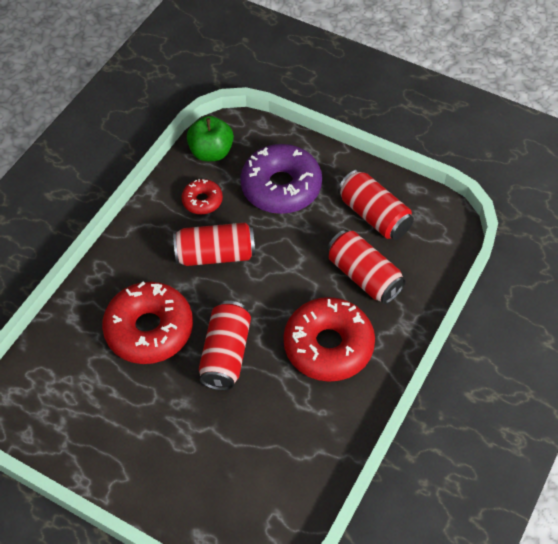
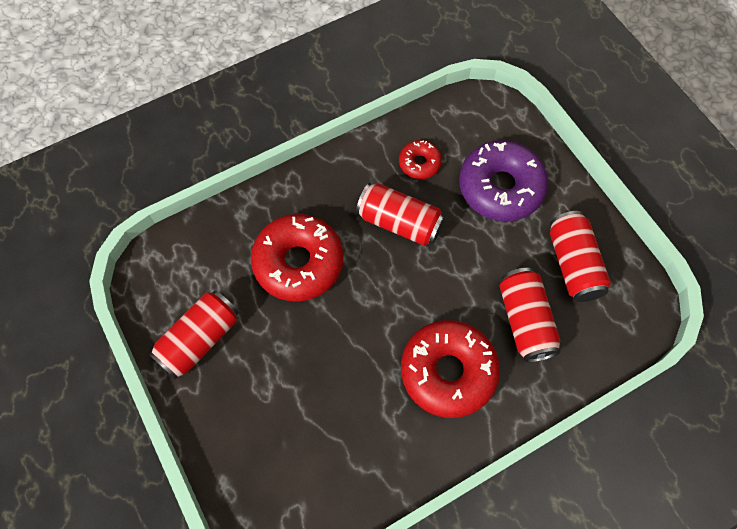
camera: 30 degrees right, 10 degrees up
(211, 152) = (456, 119): green apple -> none
(226, 354) = (350, 325): red can -> red can (199, 339)

